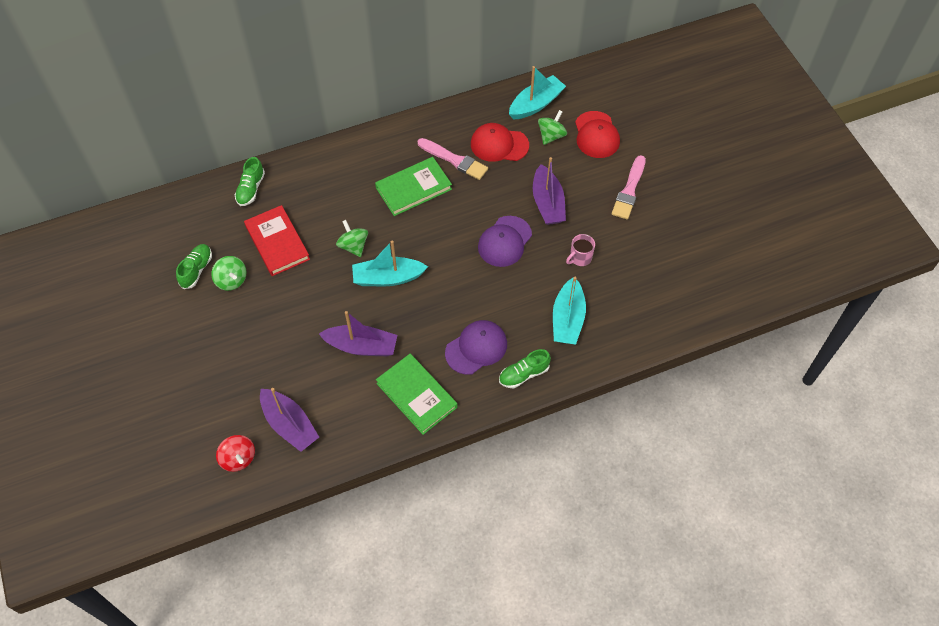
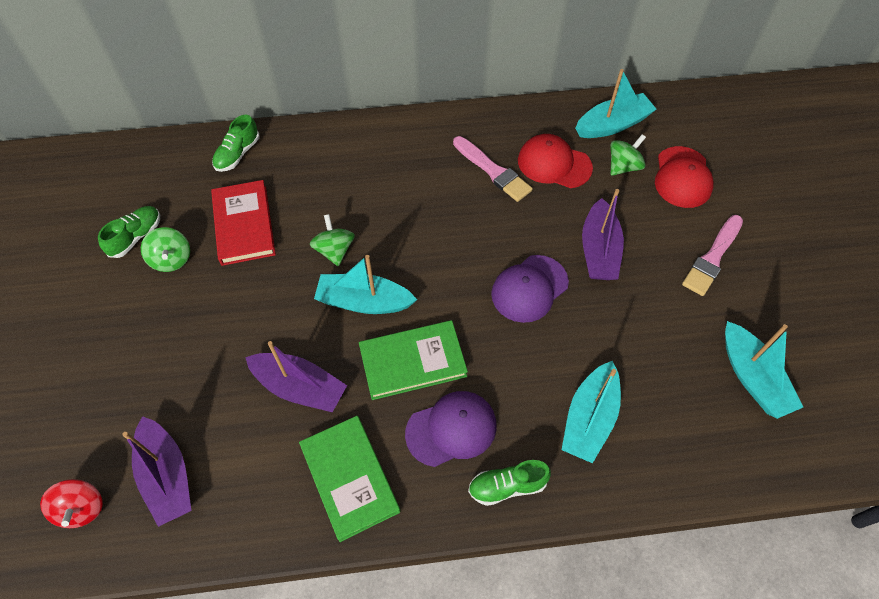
camera: 15 degrees right, 0 degrees up
(413, 188) = (432, 195): green book -> green book (412, 361)
(580, 258) = (626, 334): pink mug -> none
(670, 267) = (752, 377): none -> turquoise boat

